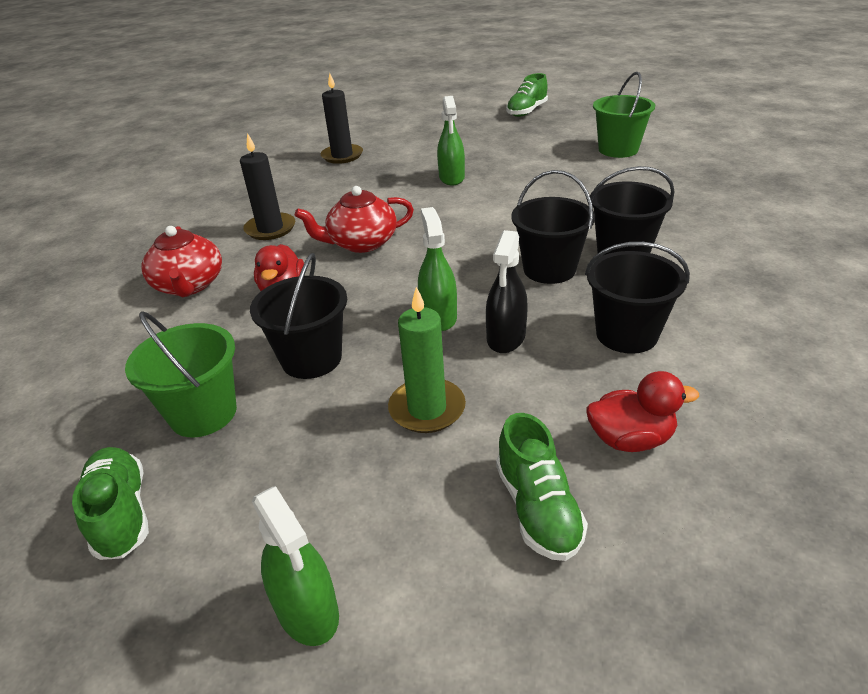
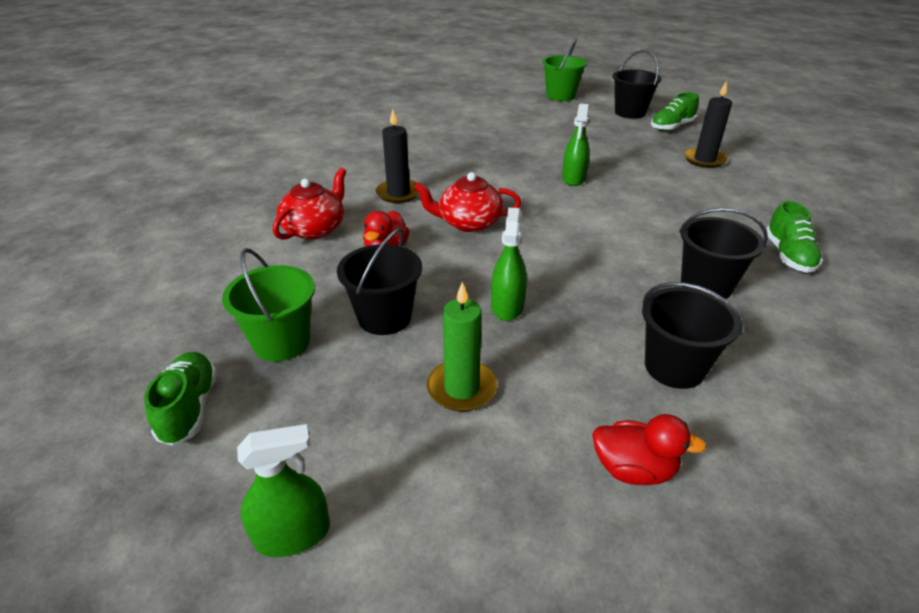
camera: 15 degrees right, 0 degrees up
(189, 285) = (315, 229): red teapot -> red teapot turned 150 degrees counterclockwise
(307, 610) = (292, 534): green spray bottle -> green spray bottle turned 90 degrees counterclockwise
(342, 156) = (485, 139): black candle -> black candle (704, 160)
(506, 337) = (559, 341): black spray bottle -> none
(537, 509) = (519, 508): green shoe -> green shoe (788, 256)
(549, 269) = (627, 286): black bucket -> black bucket (630, 112)
(618, 150) = (746, 182): green bucket -> green bucket (560, 96)

